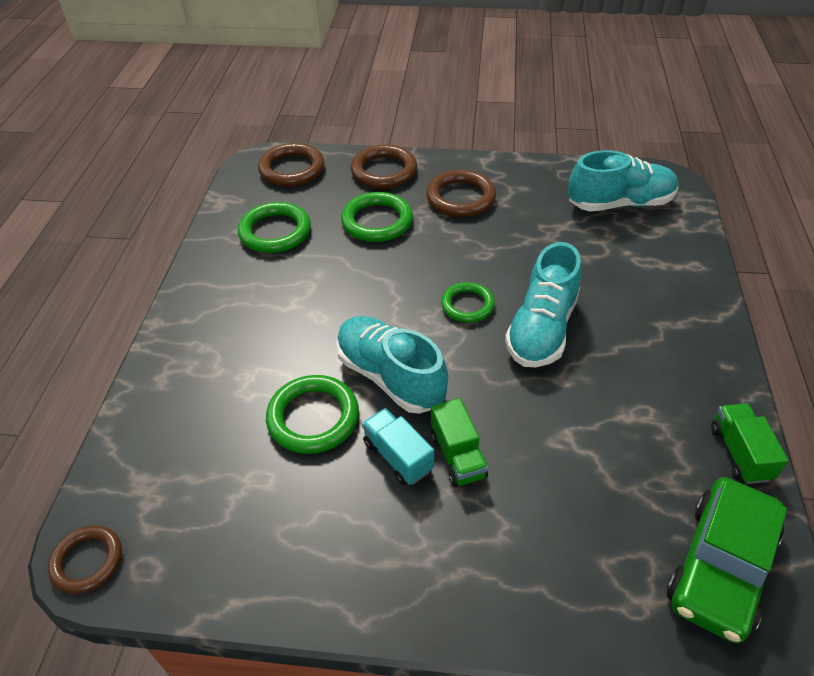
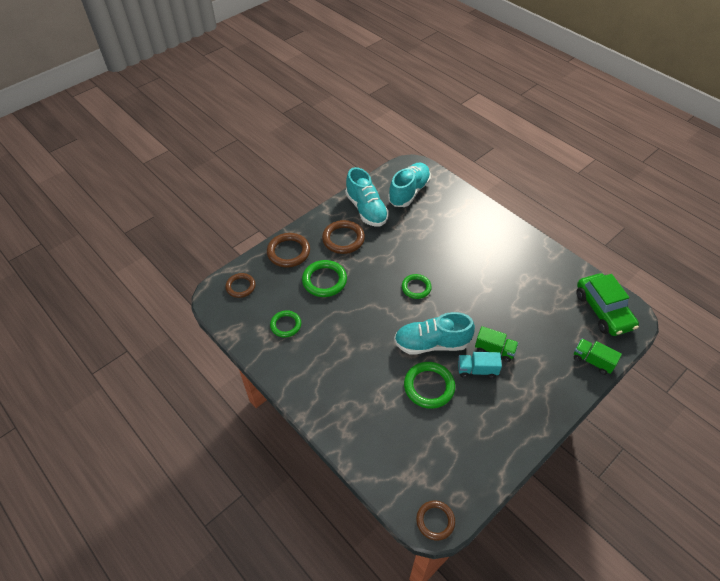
camera: 50 degrees left, 5 degrees up
(275, 232) = (286, 325): green ring -> green ring, size x0.66
(292, 169) = (240, 286): brown ring -> brown ring, size x0.66
(542, 329) = (454, 274): turquoise shoe -> turquoise shoe (366, 209)
(740, 453) = (565, 266): green truck -> green truck (592, 361)

